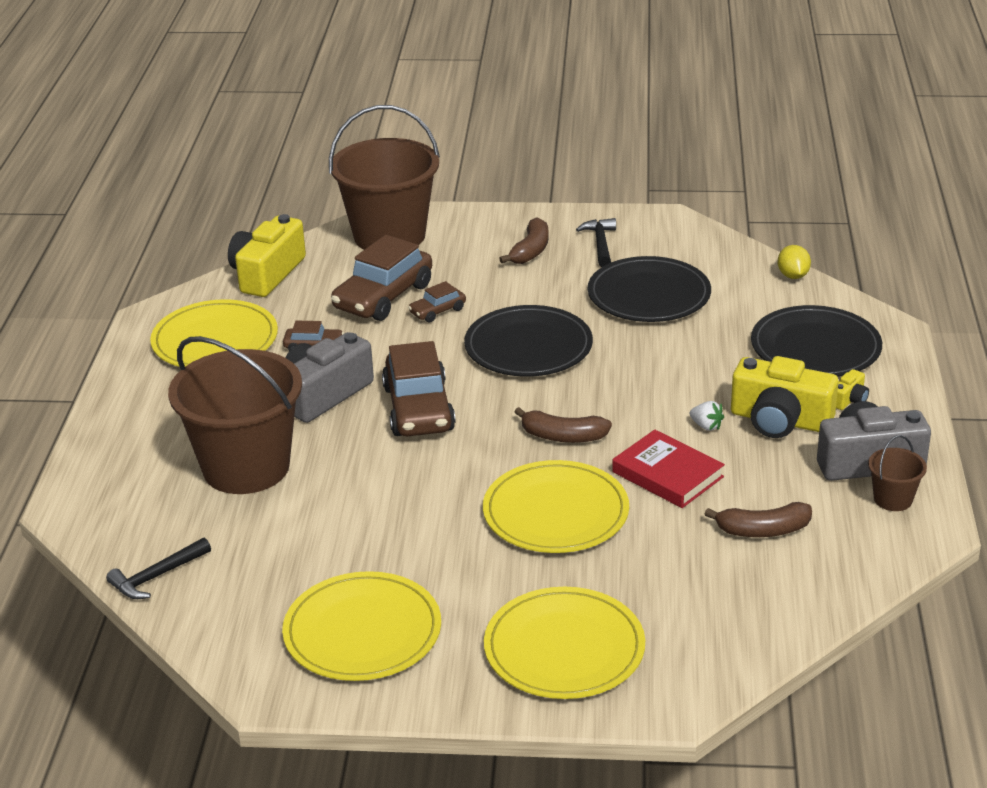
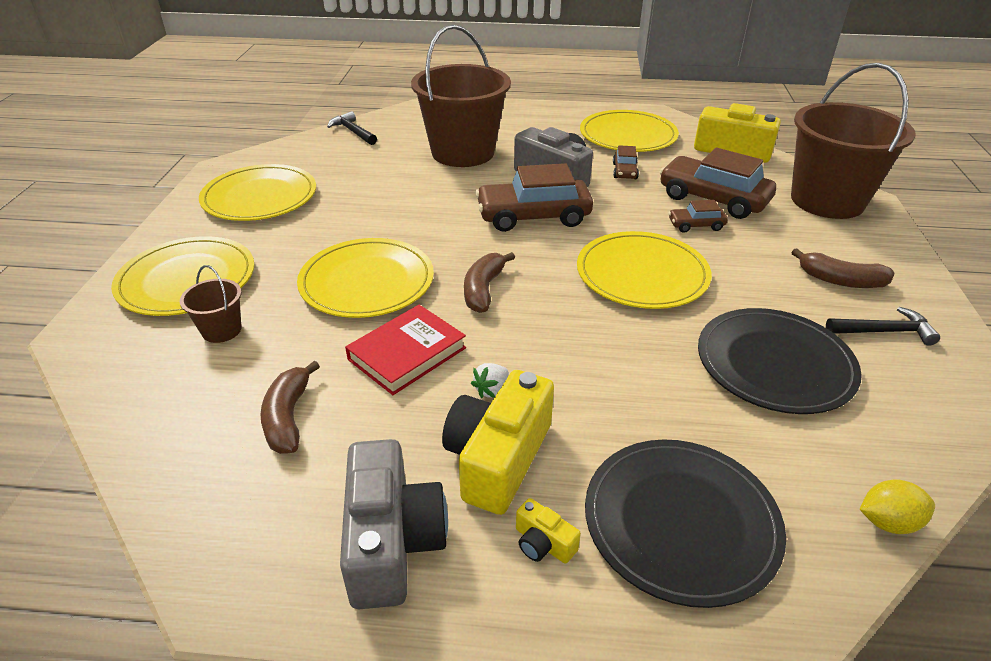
camera: 90 degrees right, 5 degrees up
(437, 311) = (696, 225): brown car -> brown car turned 60 degrees counterclockwise
(528, 346) = (642, 274): black plate -> yellow plate
(893, 499) = (303, 556): brown bucket -> brown bucket (221, 330)

